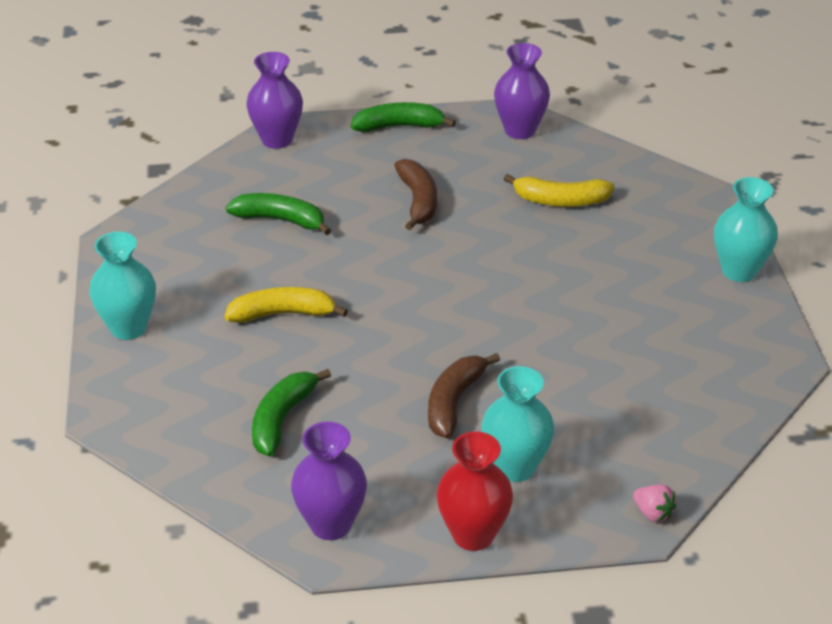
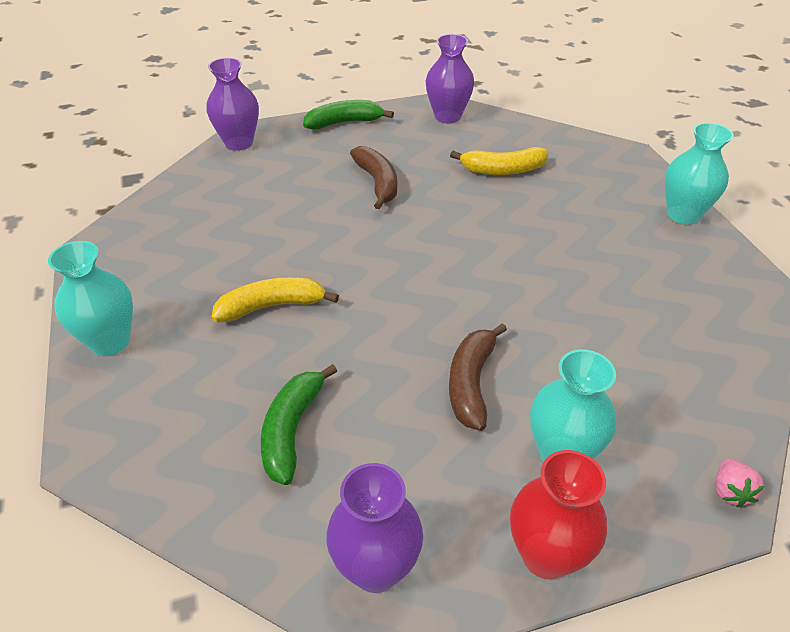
camera: 10 degrees left, 5 degrees up
(280, 220) = (254, 213): green banana -> none
(653, 513) = (730, 491): pink strawberry -> pink strawberry turned 60 degrees clockwise

